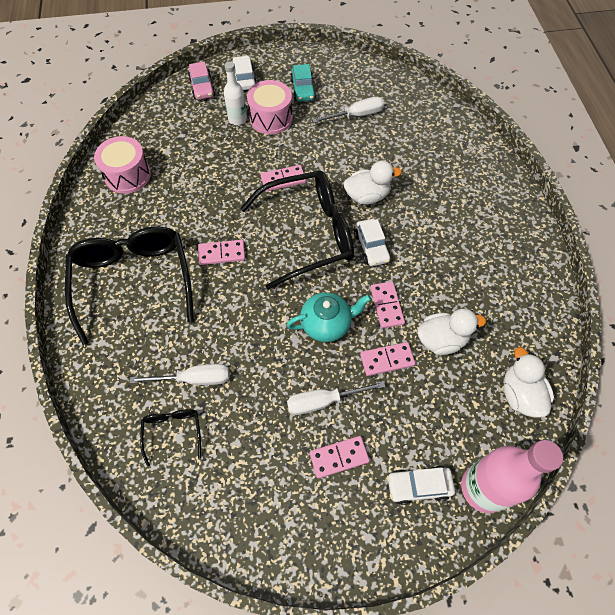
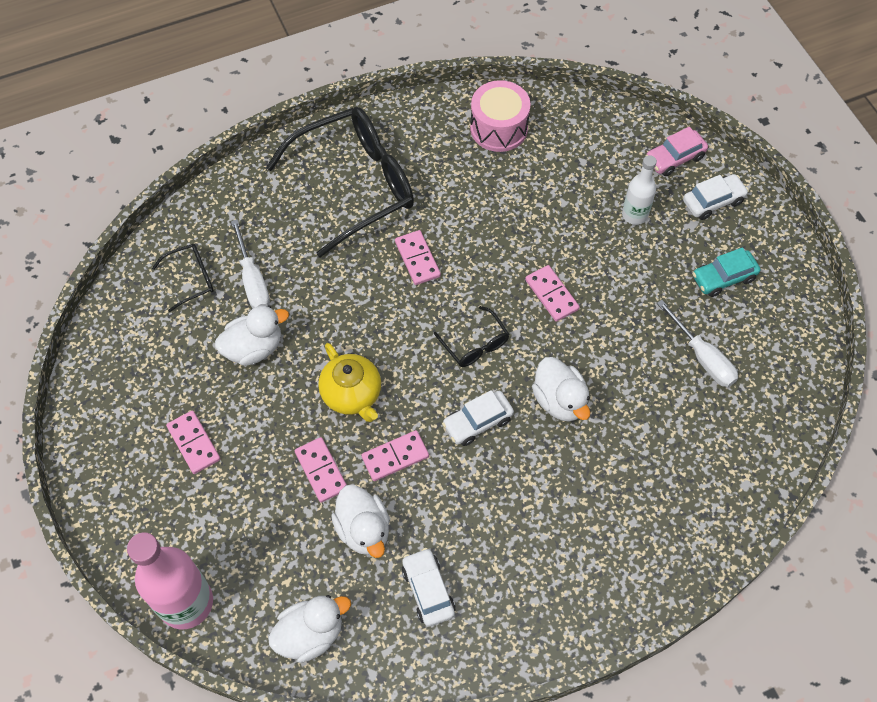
camera: 75 degrees right, 0 degrees up
(261, 390) = (254, 348): none -> white duck
(271, 118) = (652, 253): pink drum -> none
(308, 234) = (475, 344): black glasses -> black glasses, size x0.44
(323, 401) = (254, 413): white screwdriver -> none
(326, 324) = (352, 395): turquoise teapot -> yellow teapot
(418, 486) = (176, 531): white car -> white car (428, 590)

